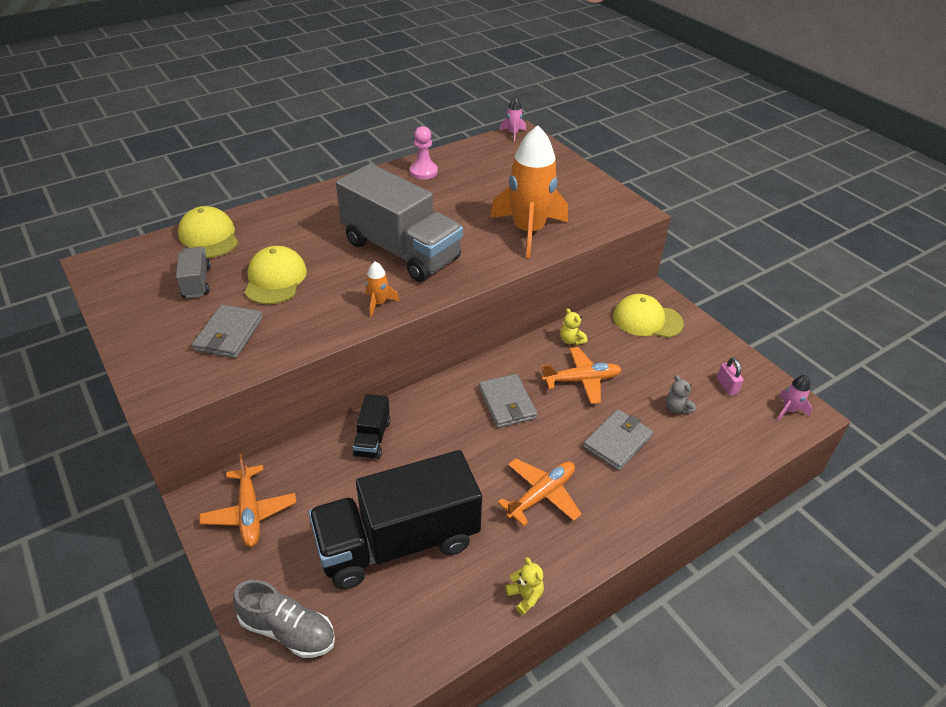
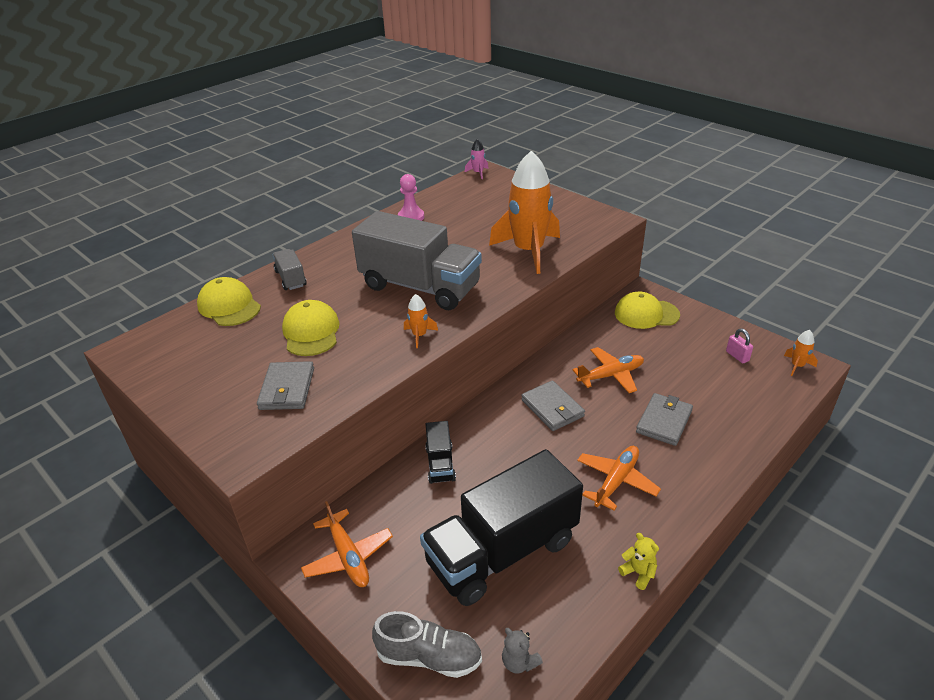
camera: 10 degrees left, 5 degrees down
(197, 282) = (234, 348): grey truck -> grey truck (291, 279)
(571, 340) = (587, 343): yellow teddy bear -> none
(676, 408) = (703, 383): grey teddy bear -> grey teddy bear (519, 662)
(789, 410) = (797, 366): pink rocket -> orange rocket

